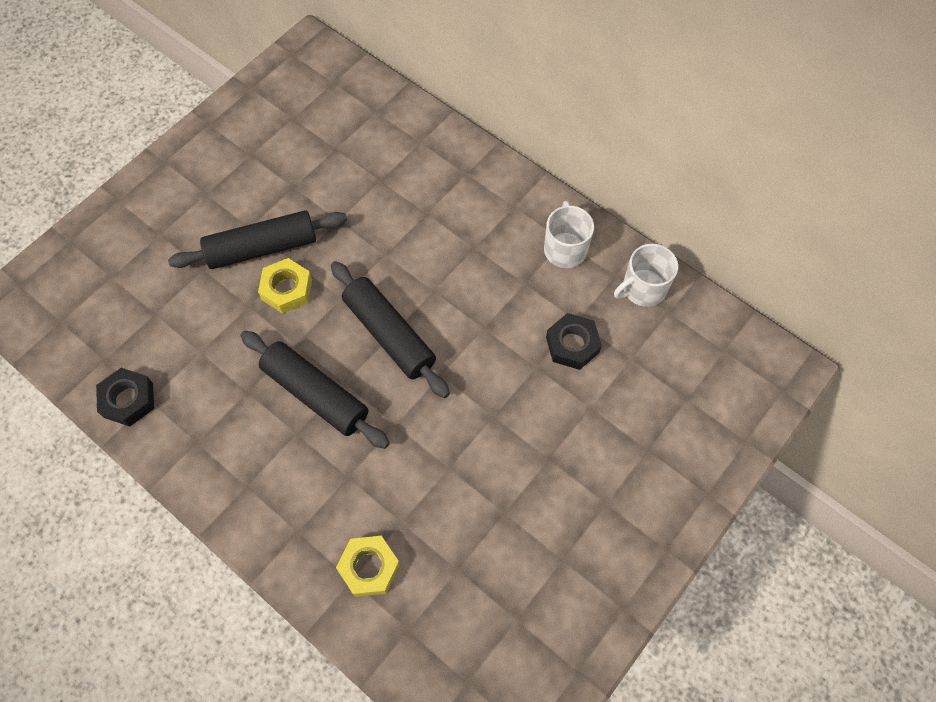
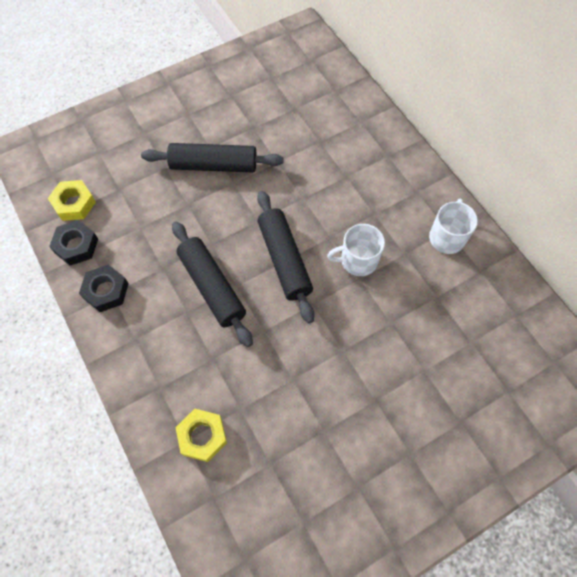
camera: 20 degrees right, 0 degrees up
(287, 289) = (220, 201): yellow nut -> yellow nut (74, 204)
(572, 345) = (427, 315): black nut -> black nut (106, 291)
(643, 288) = (501, 289): white mug -> white mug (357, 260)

